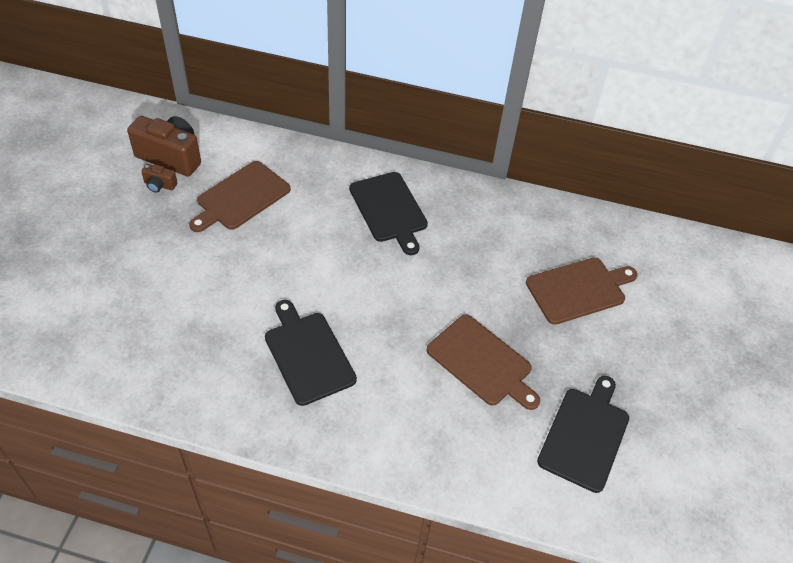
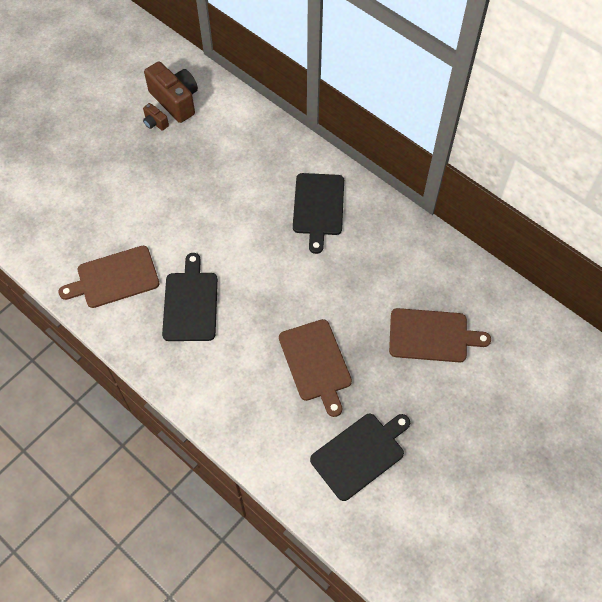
camera: 30 degrees right, 10 degrees up
(241, 197) = (209, 155): brown cutting board -> brown cutting board (114, 278)

